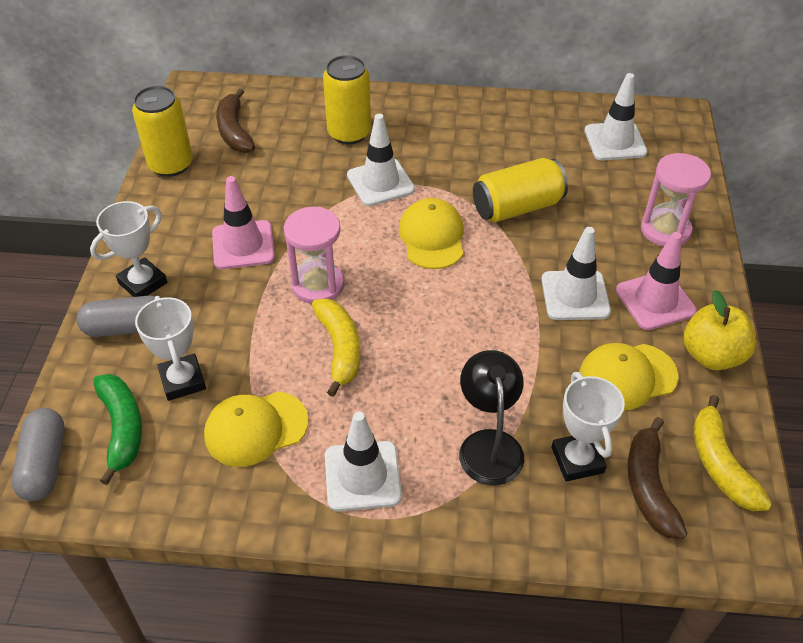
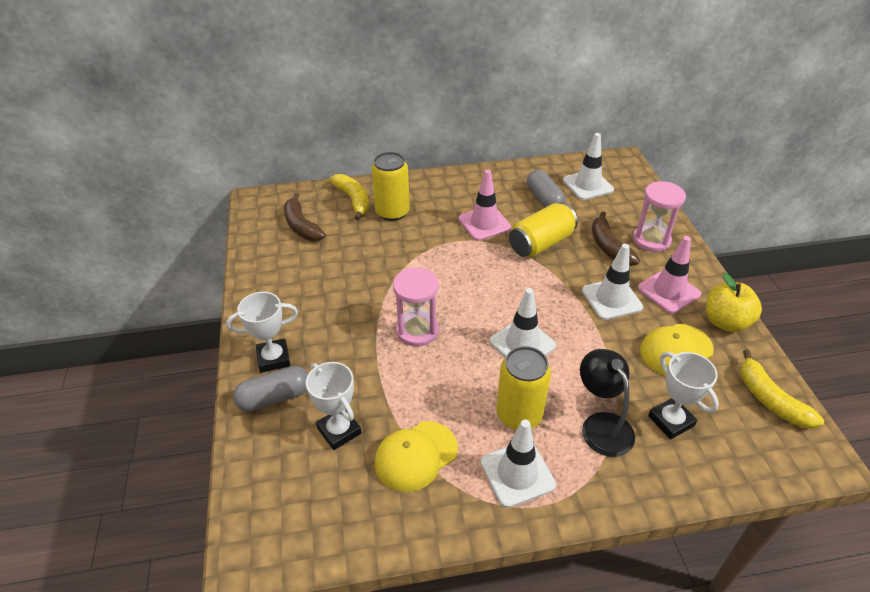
camera: 15 degrees left, 5 degrees down
(45, 464) = (246, 530): grey capsule -> grey capsule (544, 199)
(122, 428) = (303, 483): green banana -> none
(143, 283) = (273, 358): white trophy -> white trophy turned 45 degrees clockwise
(171, 164) = (260, 260): yellow can -> yellow can (519, 415)
(243, 245) = (344, 312): pink traffic cone -> pink traffic cone (484, 223)
(339, 348) = (455, 376): yellow banana -> yellow banana (353, 200)
(380, 182) = (432, 244): white traffic cone -> white traffic cone (522, 343)
(432, 237) = (488, 277): yellow cap -> none
(649, 487) = (730, 429): brown banana -> brown banana (609, 247)

